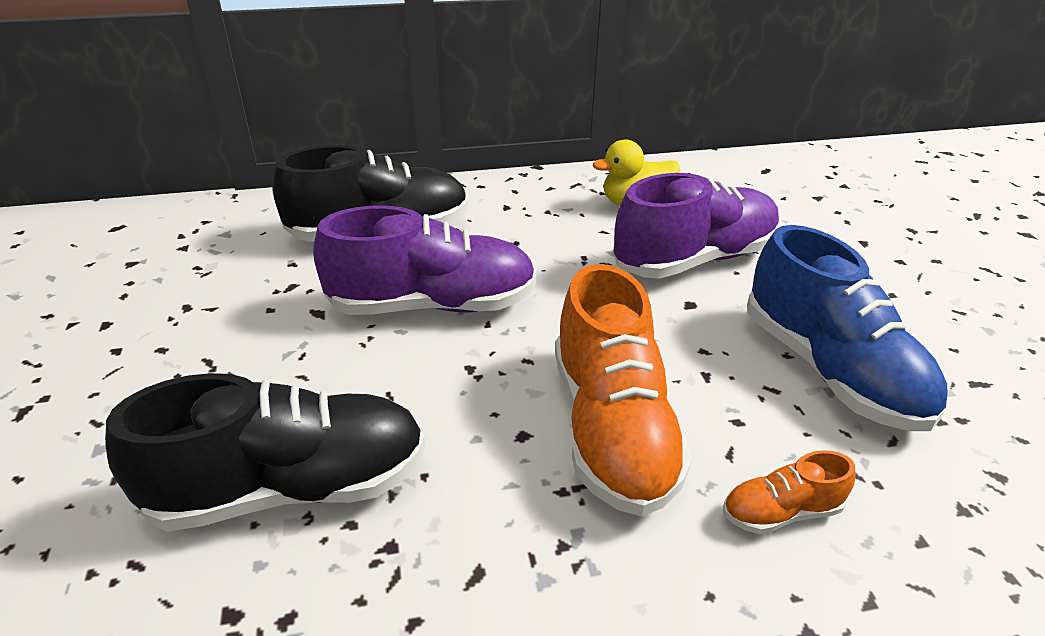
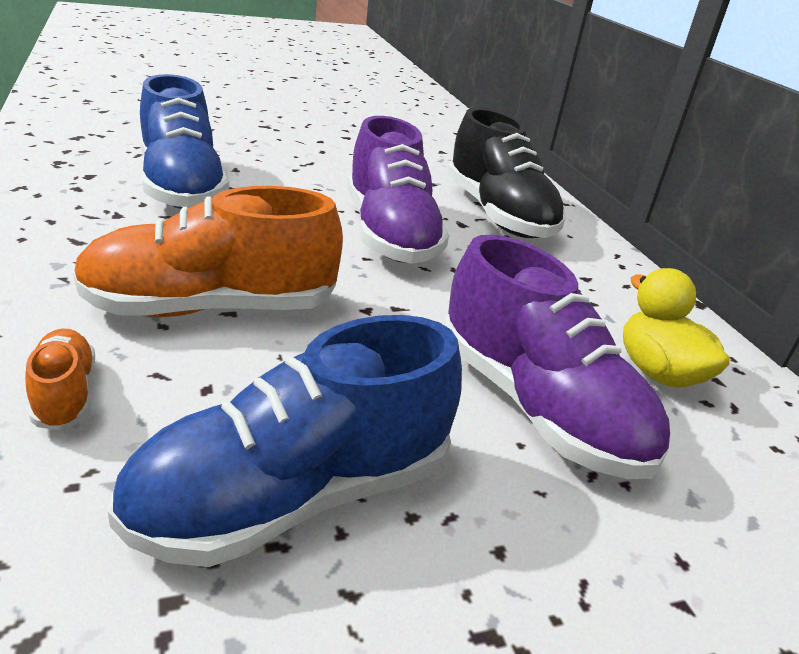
camera: 80 degrees right, 5 degrees down
(290, 488) = (181, 187): black shoe -> blue shoe

